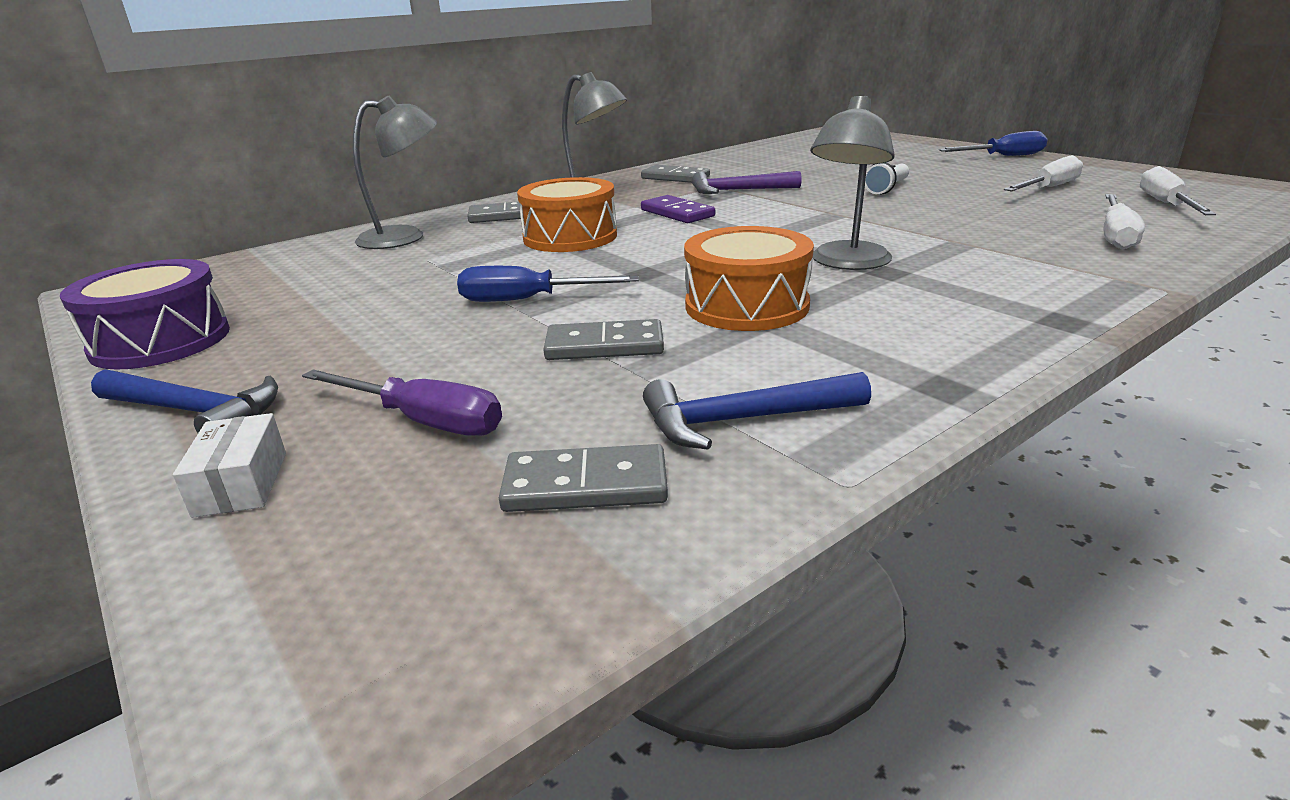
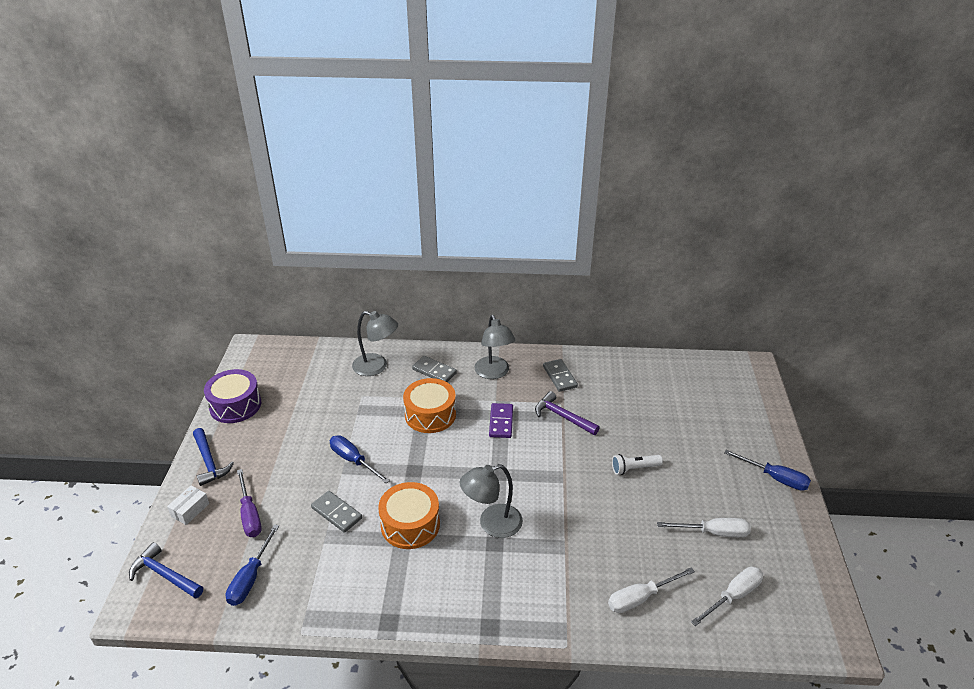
camera: 40 degrees right, 10 degrees up
(585, 485) = (250, 578): grey domino -> blue screwdriver
(743, 420) = (317, 586): blue hammer -> blue hammer (165, 575)

